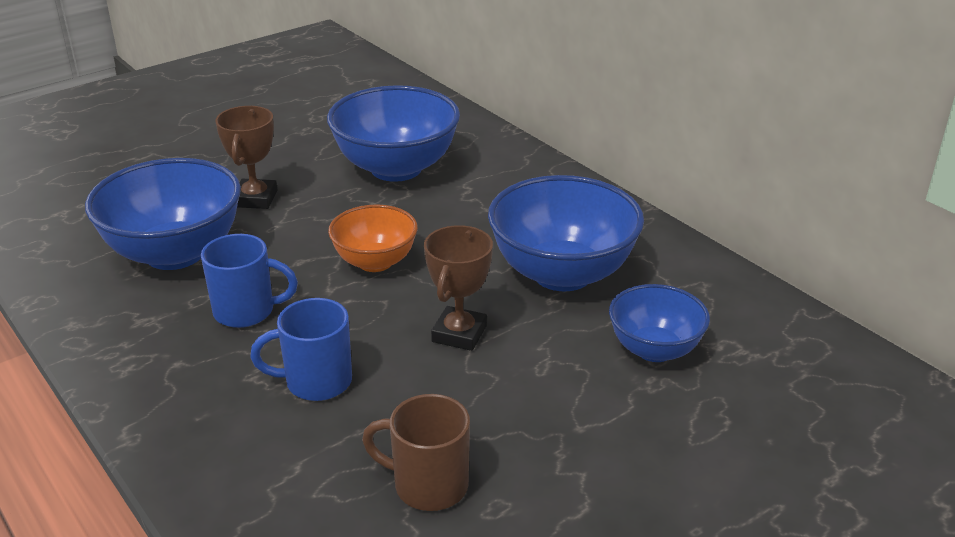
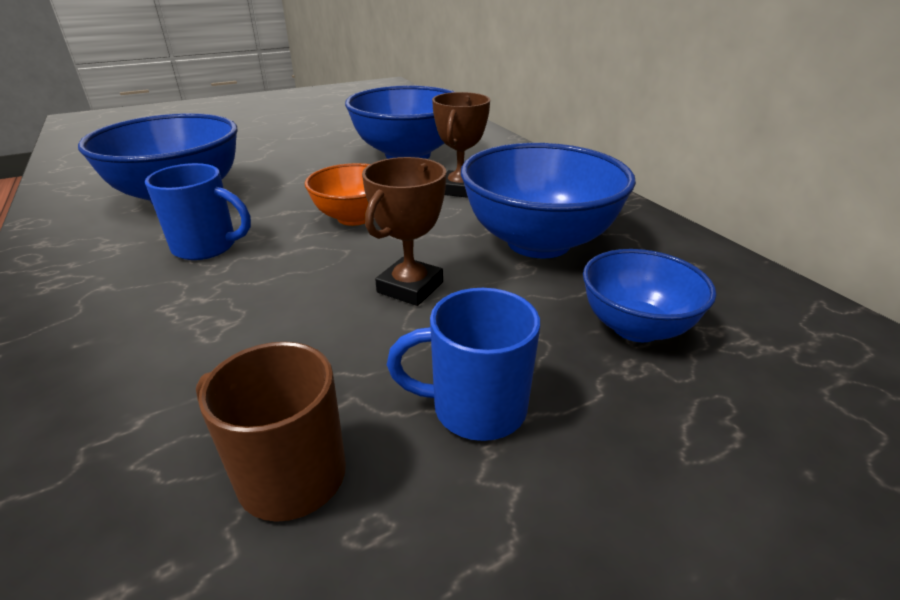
camera: 10 degrees right, 0 degrees up
(255, 199) = (277, 166): brown trophy -> brown trophy (460, 189)
(316, 382) = (229, 320): blue mug -> blue mug (475, 408)

